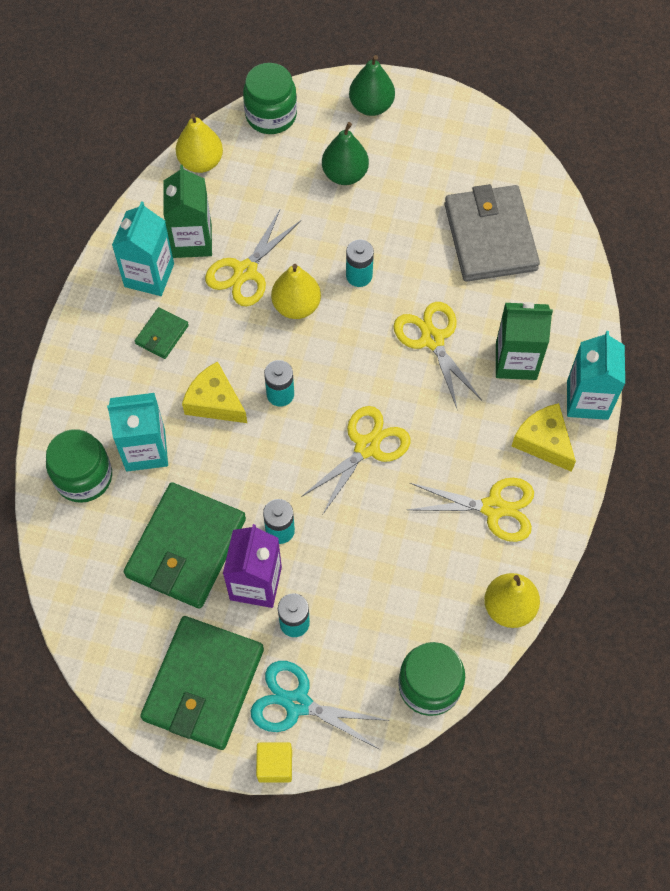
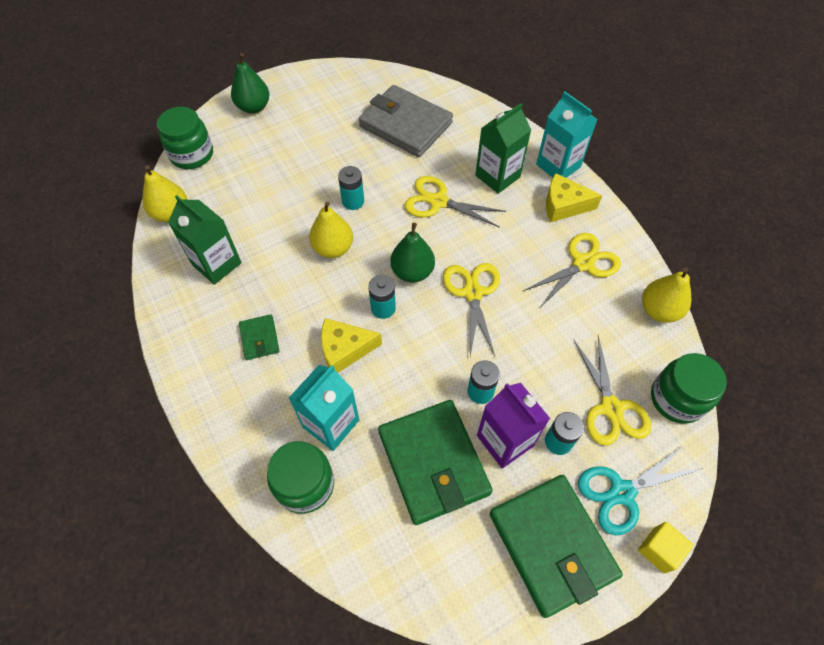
camera: 45 degrees left, 5 degrees down
(149, 275) = (208, 308): turquoise carton -> none
(245, 271) = (276, 254): yellow scissors -> yellow scissors (611, 408)
(345, 174) = (279, 153): green pear -> green pear (412, 272)

